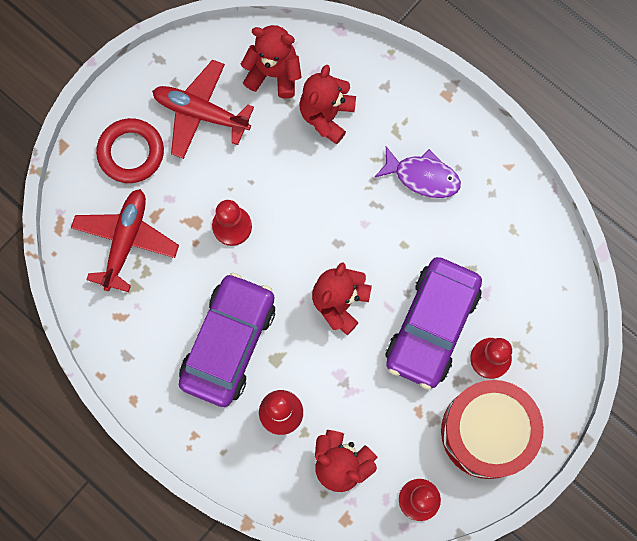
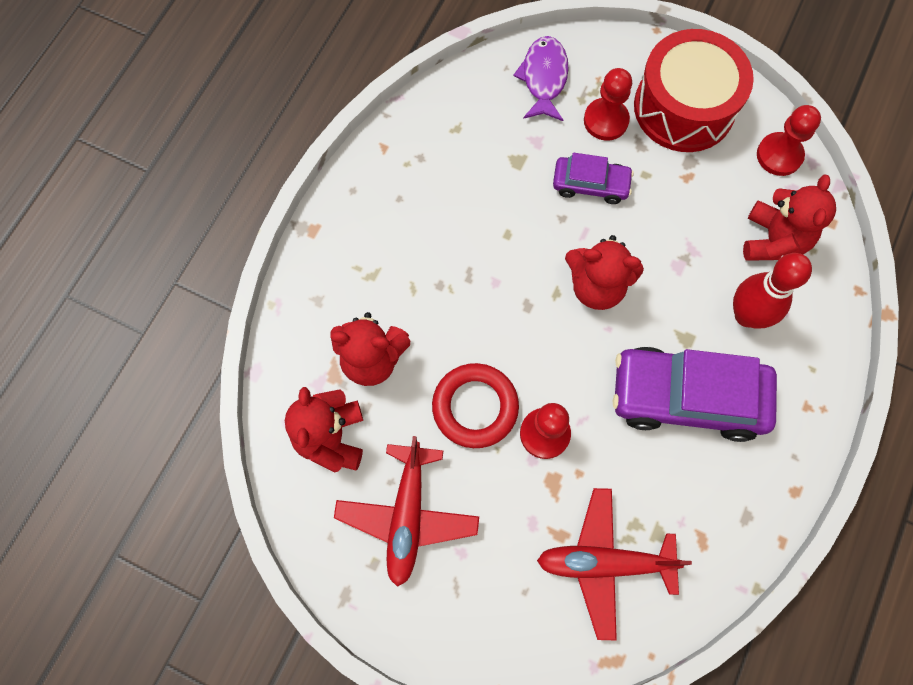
camera: 105 degrees left, 5 degrees down
(131, 152) = (485, 593): red ring -> red ring (475, 407)
(422, 176) = (420, 233): purple fish -> purple fish (544, 78)
(432, 326) = (590, 184): purple car -> purple car, size x0.53

